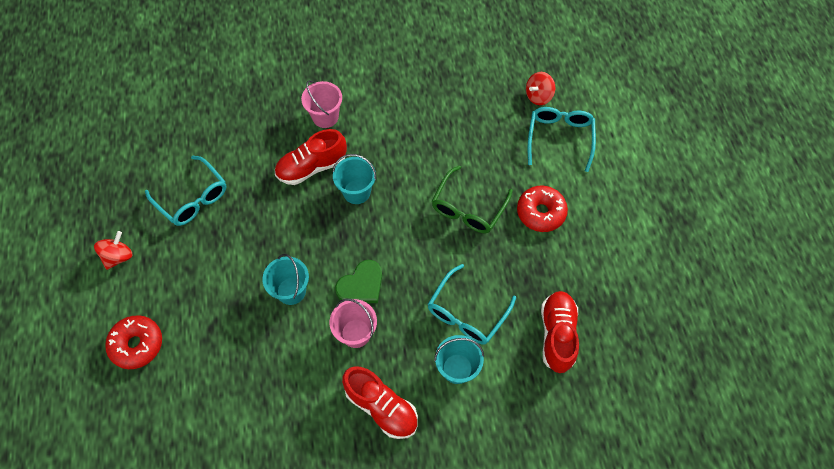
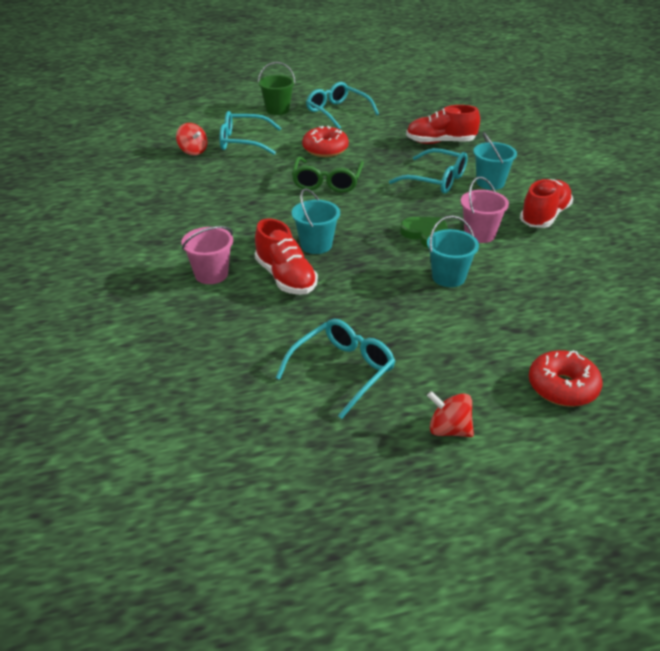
camera: 95 degrees left, 25 degrees down
(468, 209) = (327, 182): green glasses -> green glasses turned 75 degrees clockwise
(638, 232) = (337, 112): none -> turquoise glasses
(641, 171) = (277, 110): none -> green bucket

